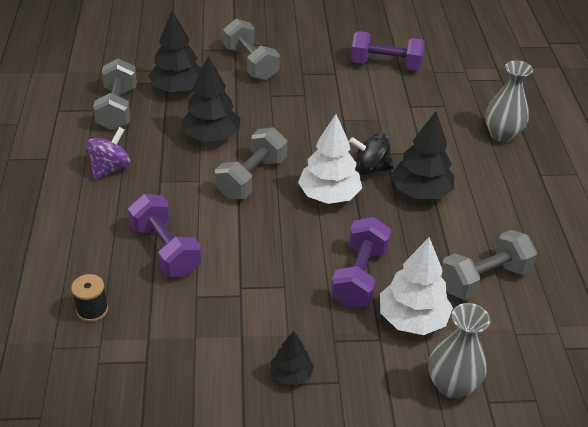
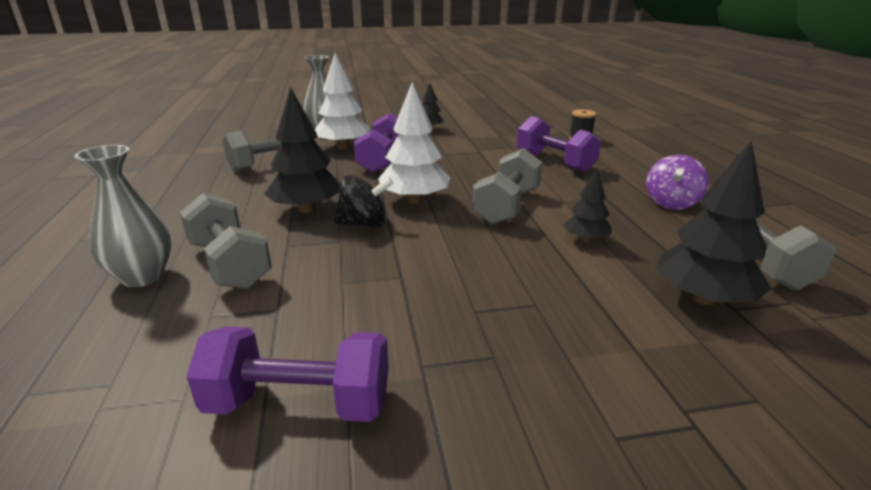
camera: 175 degrees right, 15 degrees down
(211, 136) = (586, 239): black tree -> black tree, size x0.56
(250, 64) = (616, 369): grey dumbbell -> grey dumbbell (230, 264)

